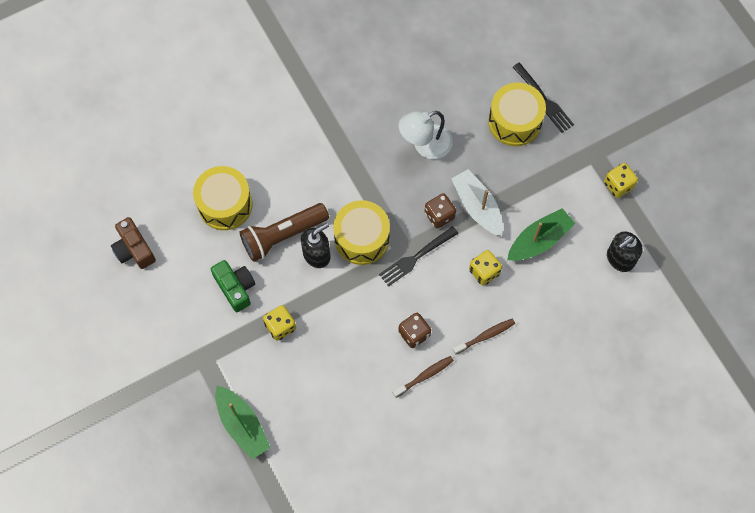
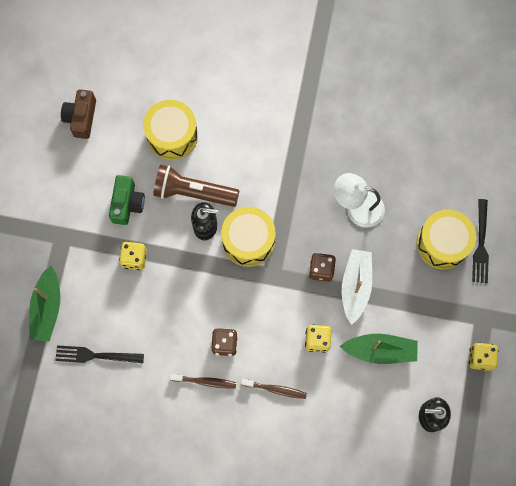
camera: 40 degrees right, 5 degrees up
(416, 257) = (276, 288): black fork -> black fork (96, 355)

